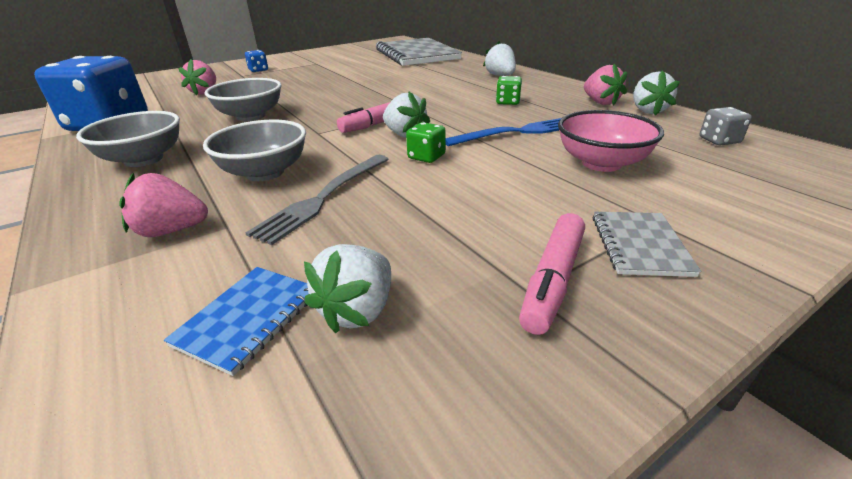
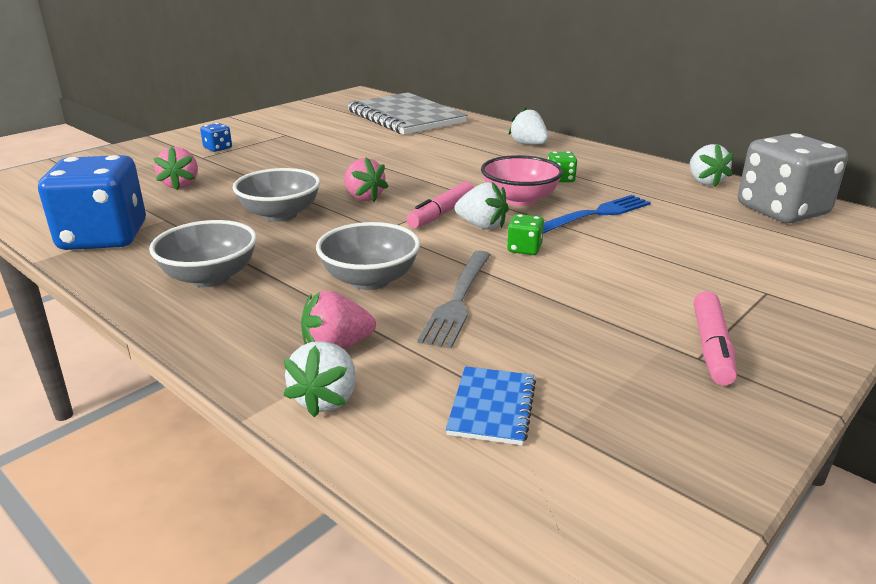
camera: 15 degrees left, 5 degrees down
(358, 310) = (577, 389): white strawberry -> white strawberry (326, 399)
(600, 102) = (654, 174): pink strawberry -> pink strawberry (363, 197)
(601, 163) = (692, 242): pink bowl -> pink bowl (520, 199)
(640, 245) = (761, 312): grey notebook -> none
(719, 140) = (782, 211): grey dice -> grey dice, size x2.44

